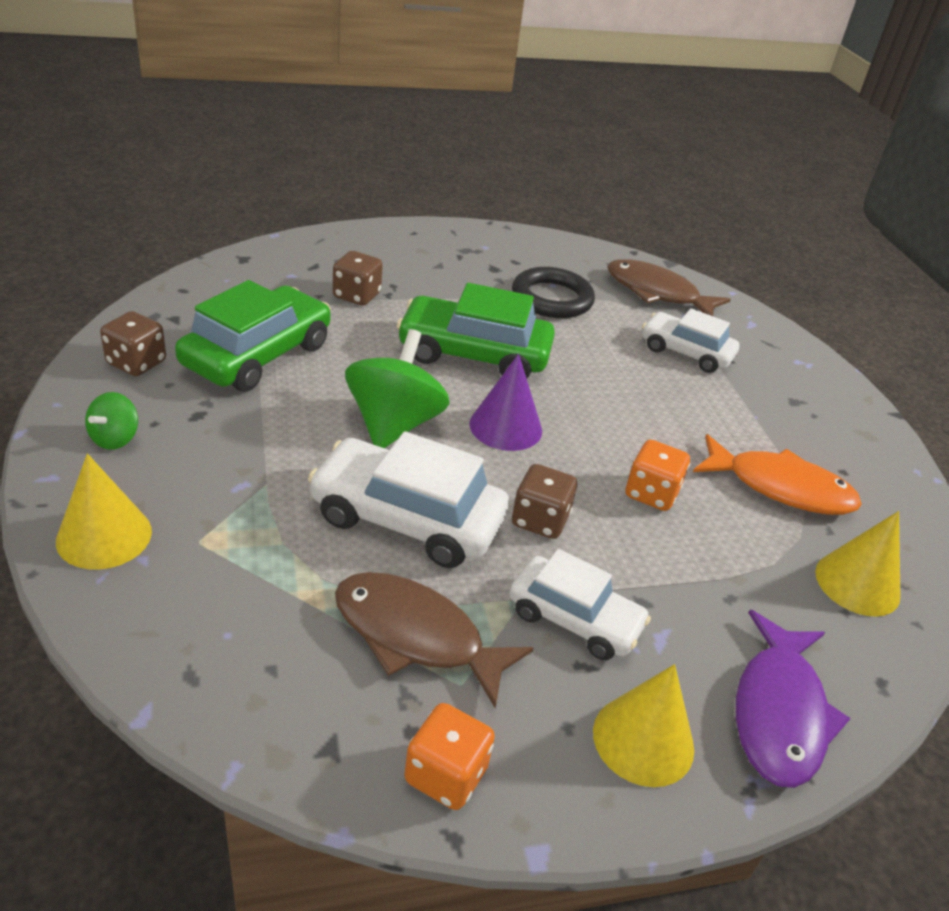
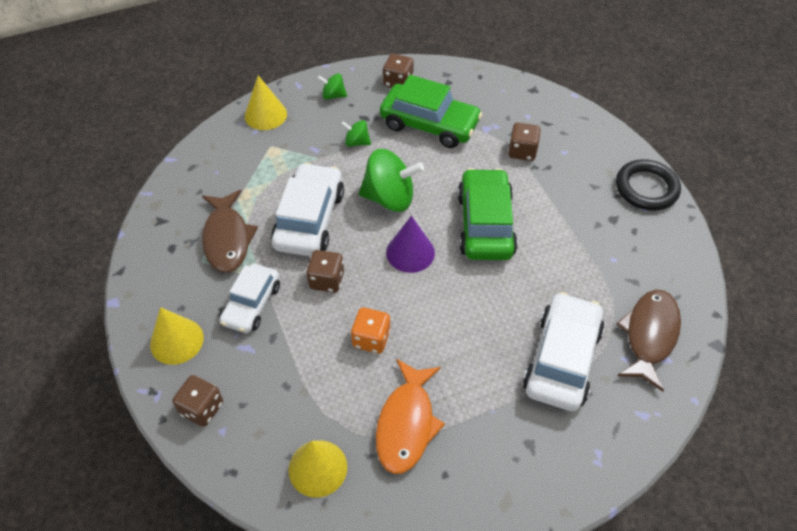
camera: 85 degrees right, 15 degrees up
(253, 434) = (357, 142): none -> green spinning top
(416, 636) = (227, 238): brown fish -> brown fish turned 150 degrees clockwise
(446, 775) = (150, 263): orange dice -> none
(552, 299) = (589, 261): black ring -> black ring (646, 188)
(686, 352) = (561, 359): white car -> white car, size x1.54
(779, 712) = (202, 408): purple fish -> brown dice

